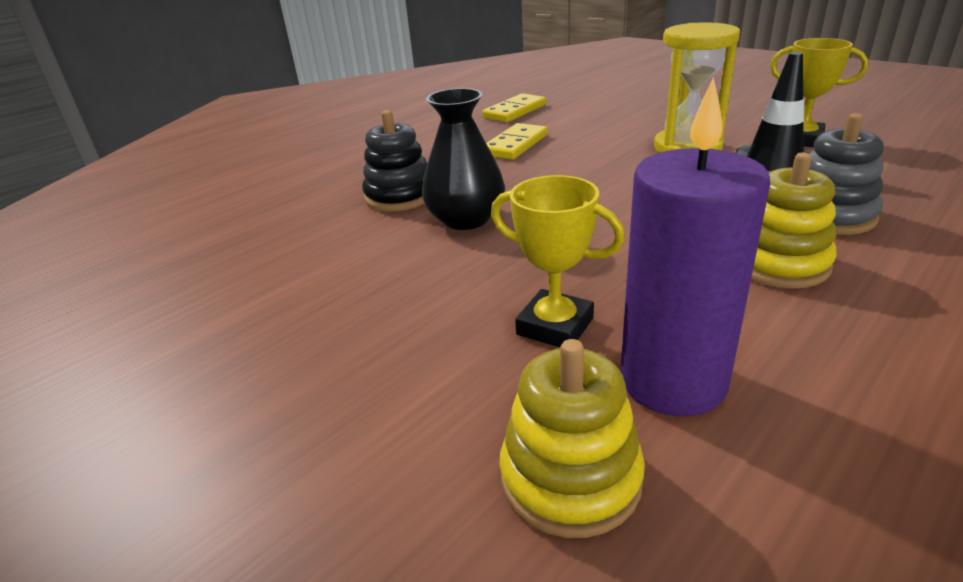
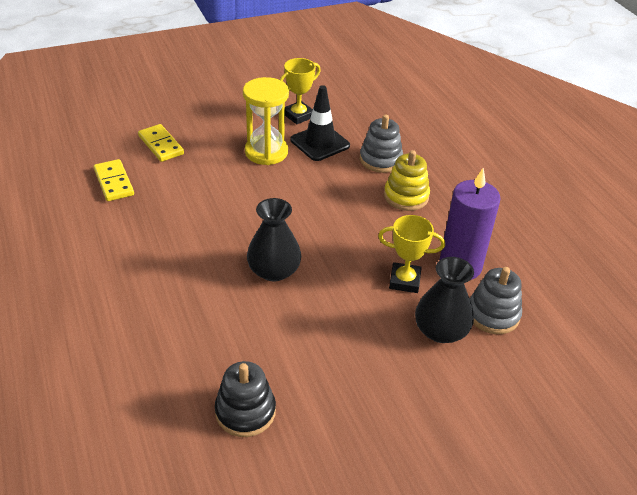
camera: 70 degrees left, 10 degrees up
(400, 196) = (211, 288): black stacking toy -> black stacking toy (245, 411)
(458, 408) = (441, 330): none -> black vase
(515, 145) = (182, 209): yellow domino -> yellow domino (161, 145)
(555, 326) = (404, 281): yellow trophy -> yellow trophy turned 45 degrees clockwise
(570, 478) = (493, 314): yellow stacking toy -> grey stacking toy

